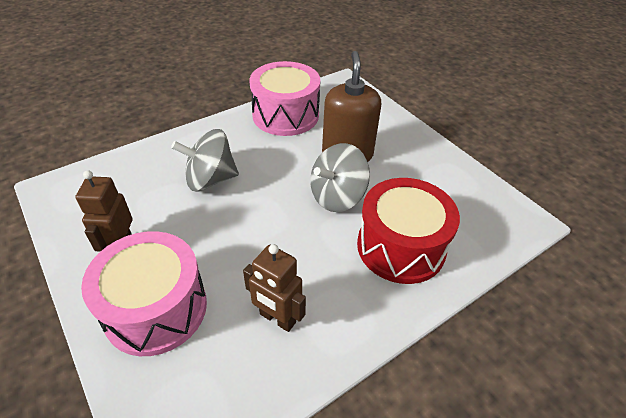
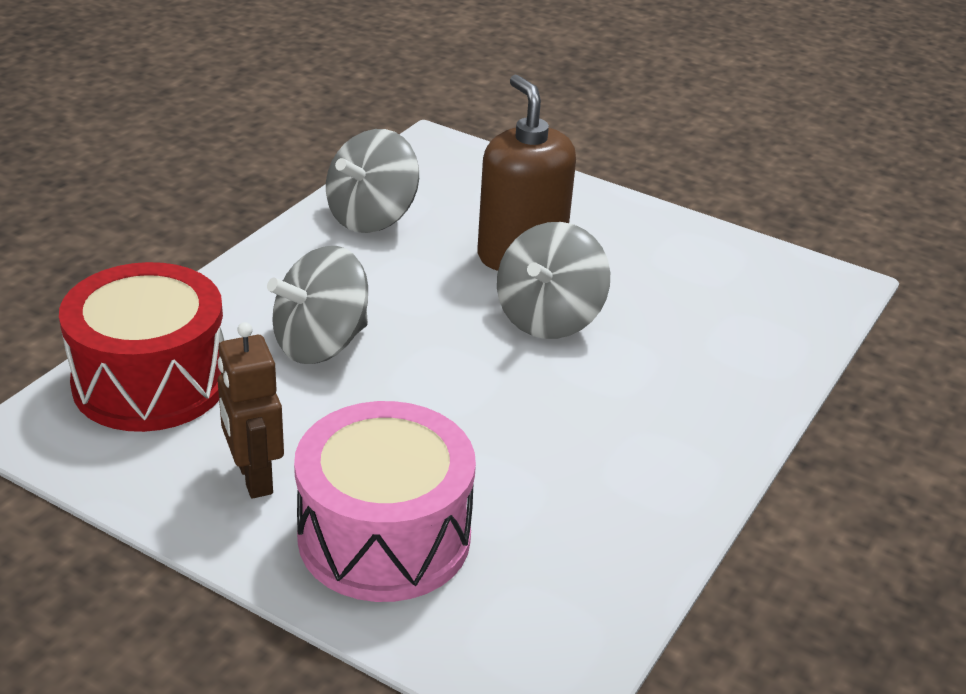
camera: 25 degrees left, 10 degrees down
(277, 318) = (577, 495): brown robot -> none
(285, 115) = (372, 217): pink drum -> grey spinning top
(401, 247) = (688, 360): red drum -> red drum (150, 381)

